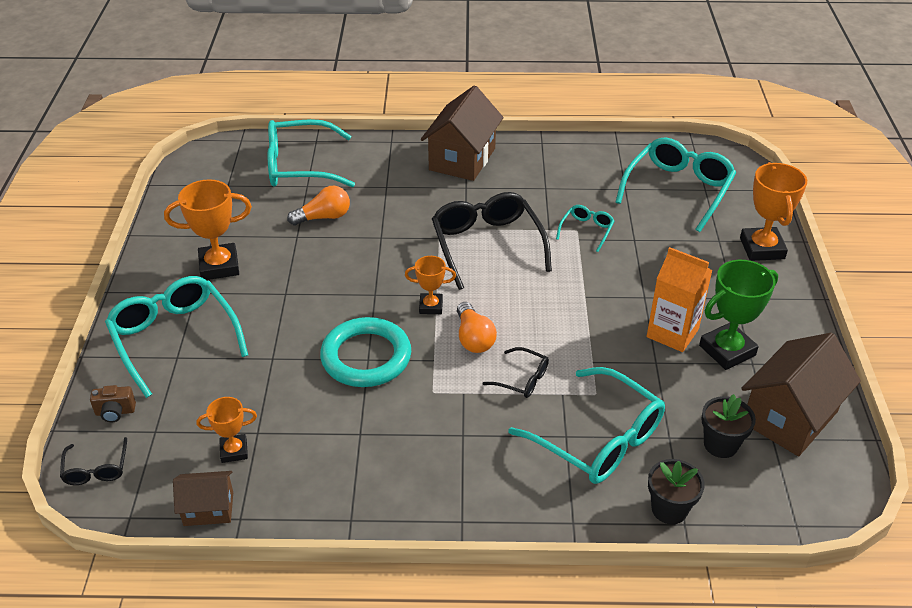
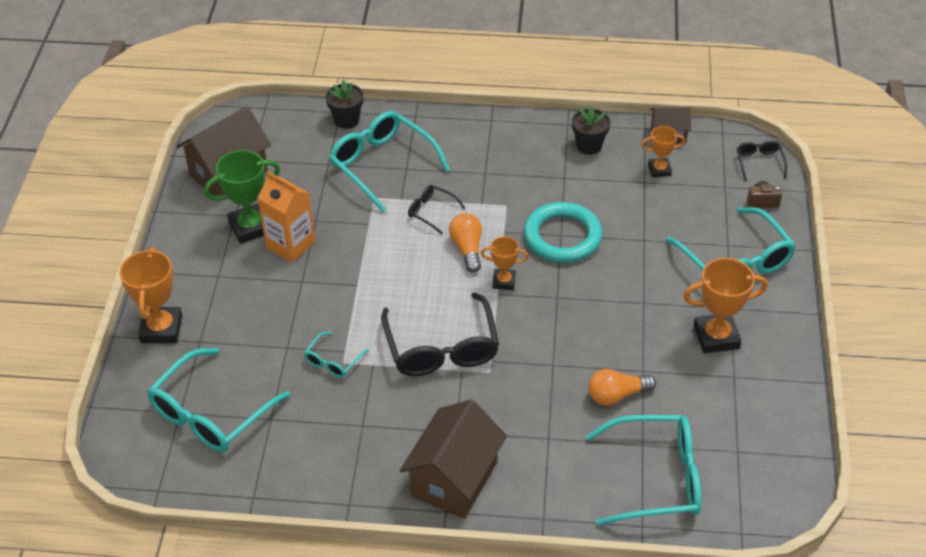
camera: 175 degrees left, 5 degrees up
(720, 444) = (291, 157): black flower pot -> black flower pot (589, 146)

